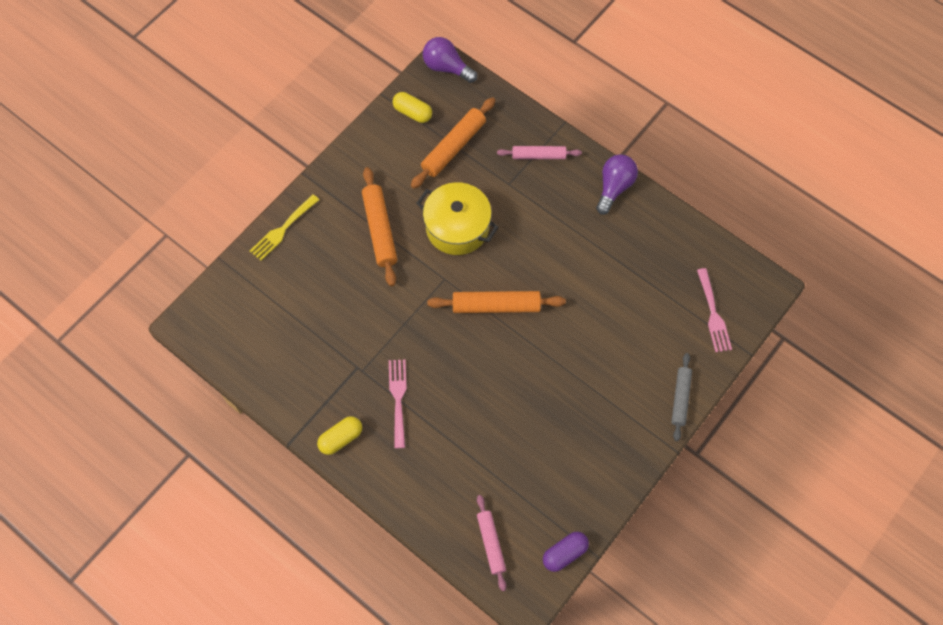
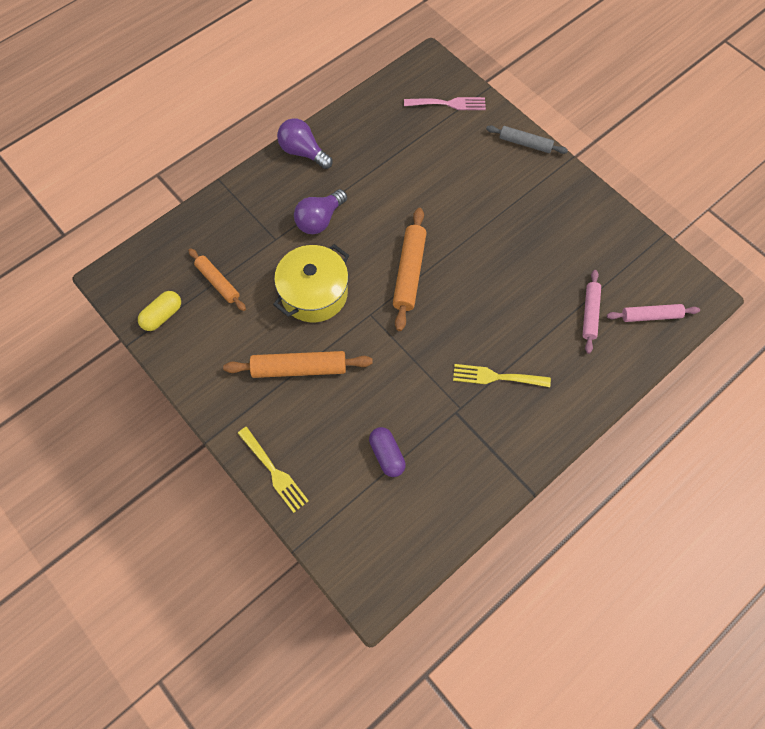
camera: 80 degrees left, 0 degrees up
(341, 438) = (533, 438): yellow capsule -> none
(398, 398) = (496, 377): pink fork -> yellow fork
(446, 67) = (116, 274): purple light bulb -> purple light bulb (319, 220)
(454, 147) = (218, 282): orange rolling pin -> orange rolling pin, size x0.65
(538, 156) = (250, 208): pink rolling pin -> pink rolling pin (590, 314)
(564, 553) = (662, 257): purple capsule -> purple capsule (387, 455)

